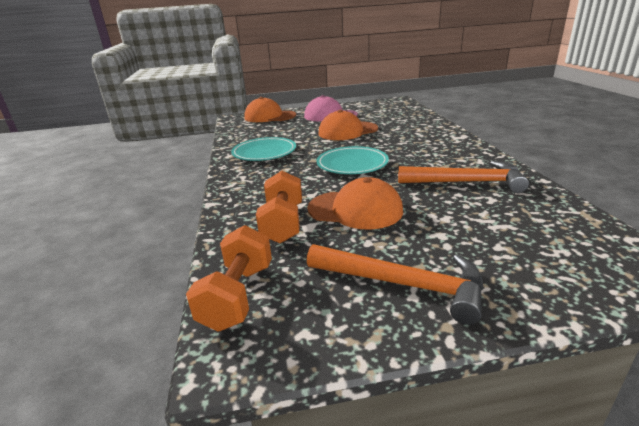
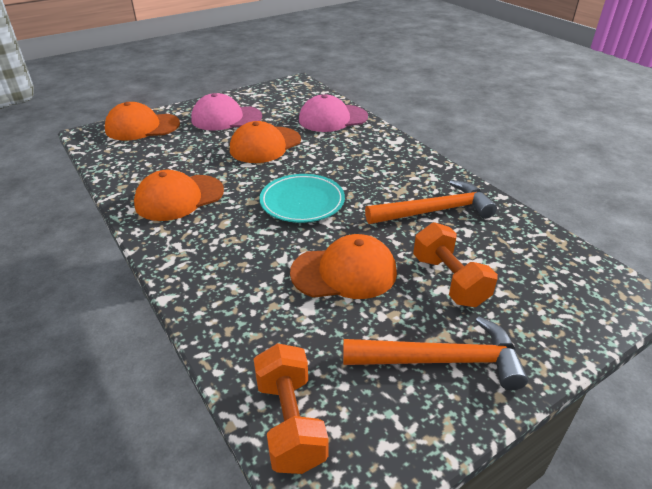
camera: 25 degrees left, 10 degrees up
(264, 153) = (179, 198): turquoise plate -> orange cap
(283, 223) = (276, 309): orange dumbbell -> orange dumbbell (449, 280)
(412, 121) = (332, 118): none -> pink cap

